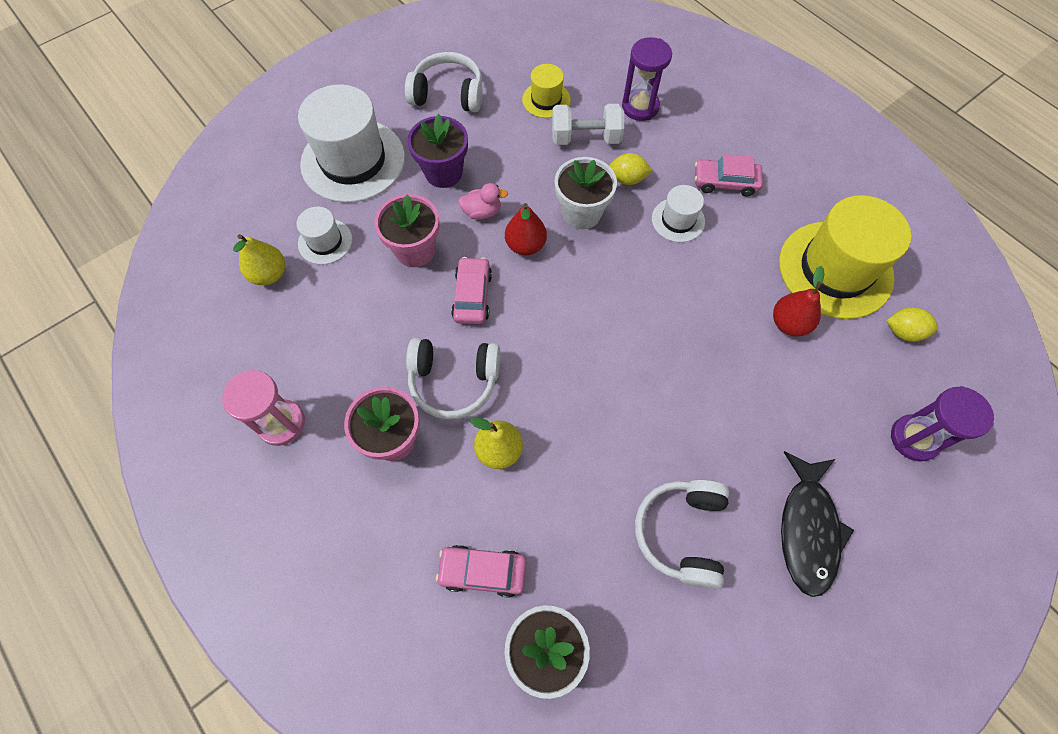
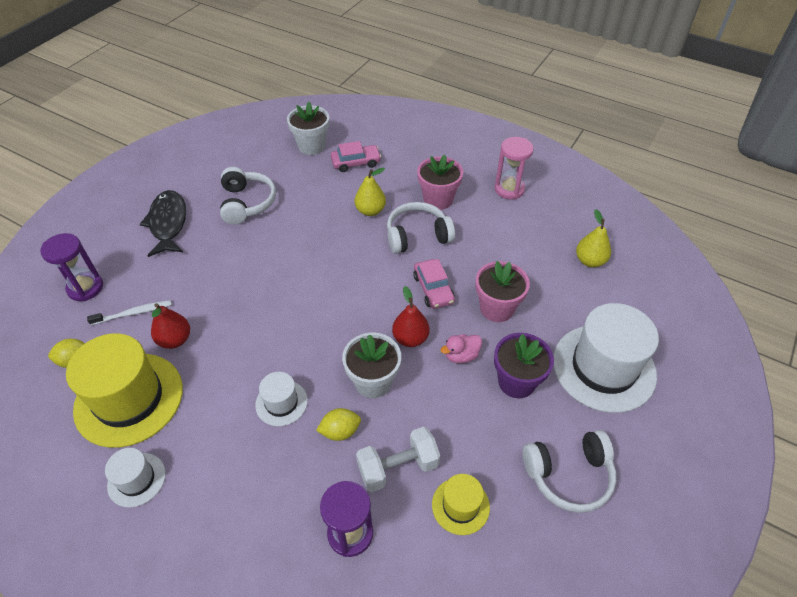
camera: 160 degrees right, 15 degrees down
(325, 241) = (570, 294): white hat -> white hat (136, 479)
(725, 182) = (238, 460): pink car -> none
(843, 377) = (134, 313): none -> white toothbrush

